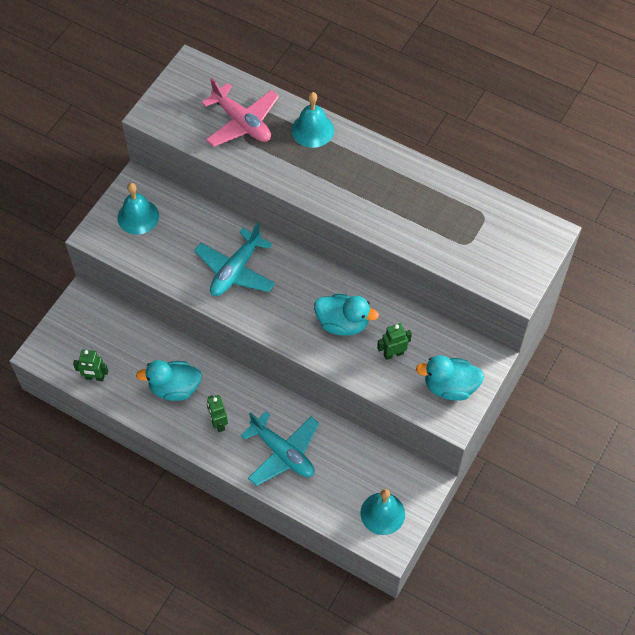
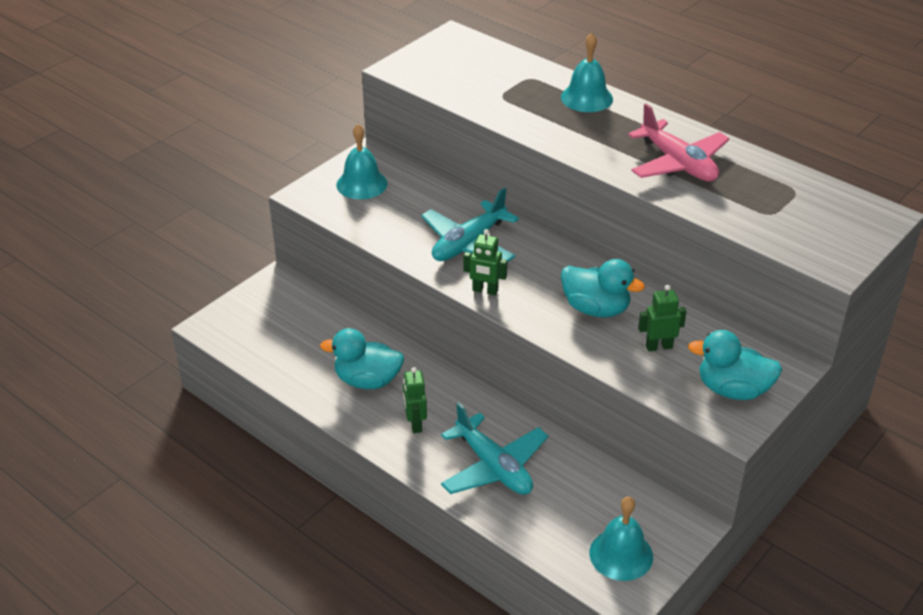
camera: 10 degrees right, 20 degrees down
(95, 377) = (270, 357): green robot -> green robot (485, 291)
(242, 122) = (503, 84): pink plane -> pink plane (678, 163)

